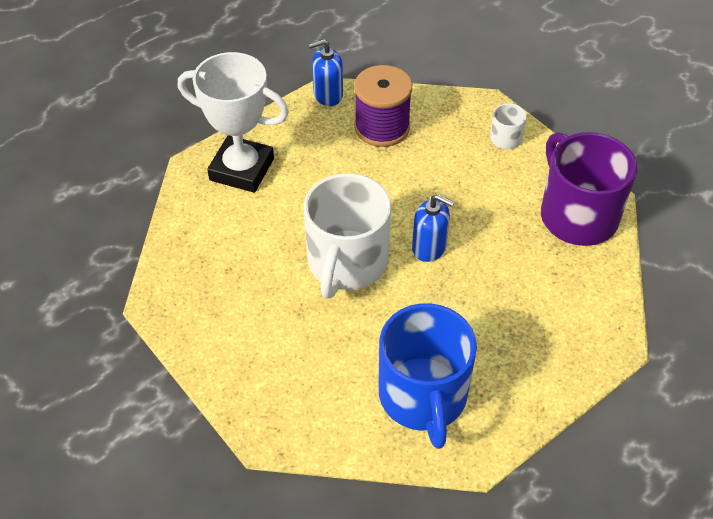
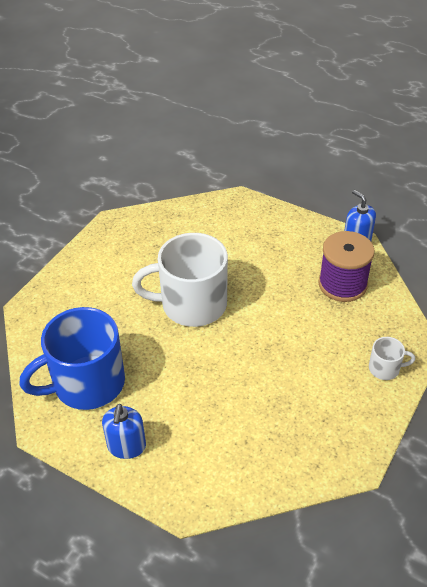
camera: 70 degrees right, 5 degrees down
(242, 169) = (250, 222): white trophy -> none
(429, 247) = (231, 349): blue soap dispenser -> blue soap dispenser (126, 446)
(577, 215) = (322, 444): purple mug -> none

